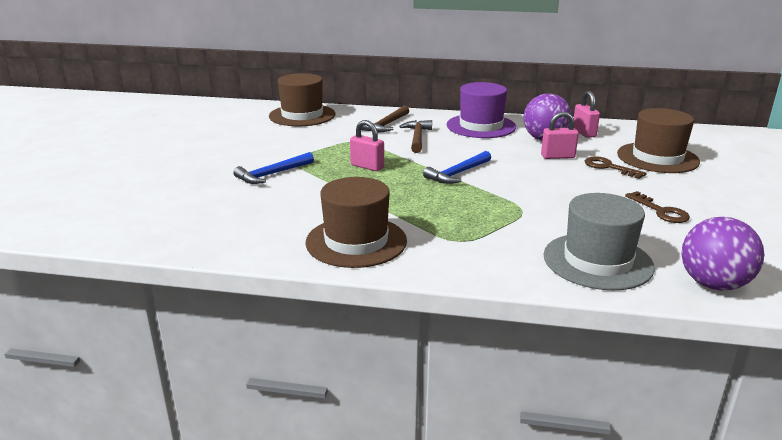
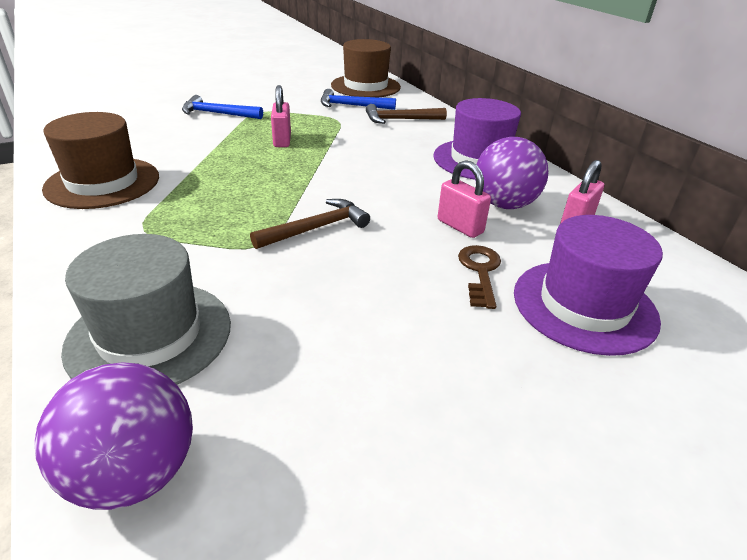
camera: 50 degrees right, 10 degrees up
(417, 138) = (390, 140): brown hammer -> brown hammer (316, 228)
(457, 174) = (320, 183): blue hammer -> blue hammer (352, 106)
(657, 158) = (584, 305): brown hat -> purple hat
(661, 211) = (373, 355): brown key -> none

